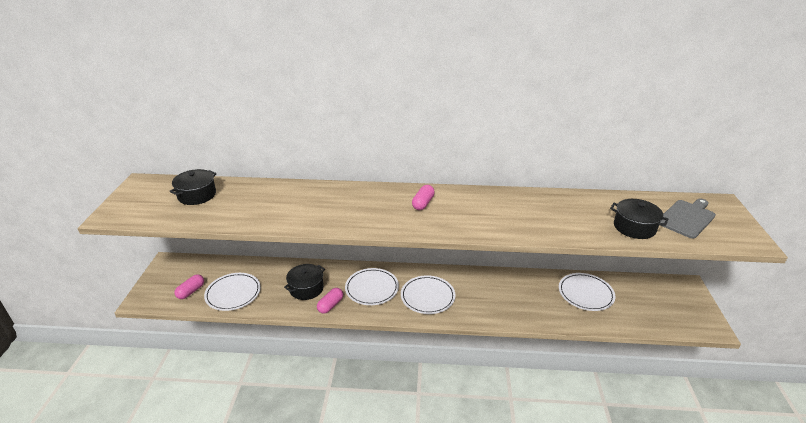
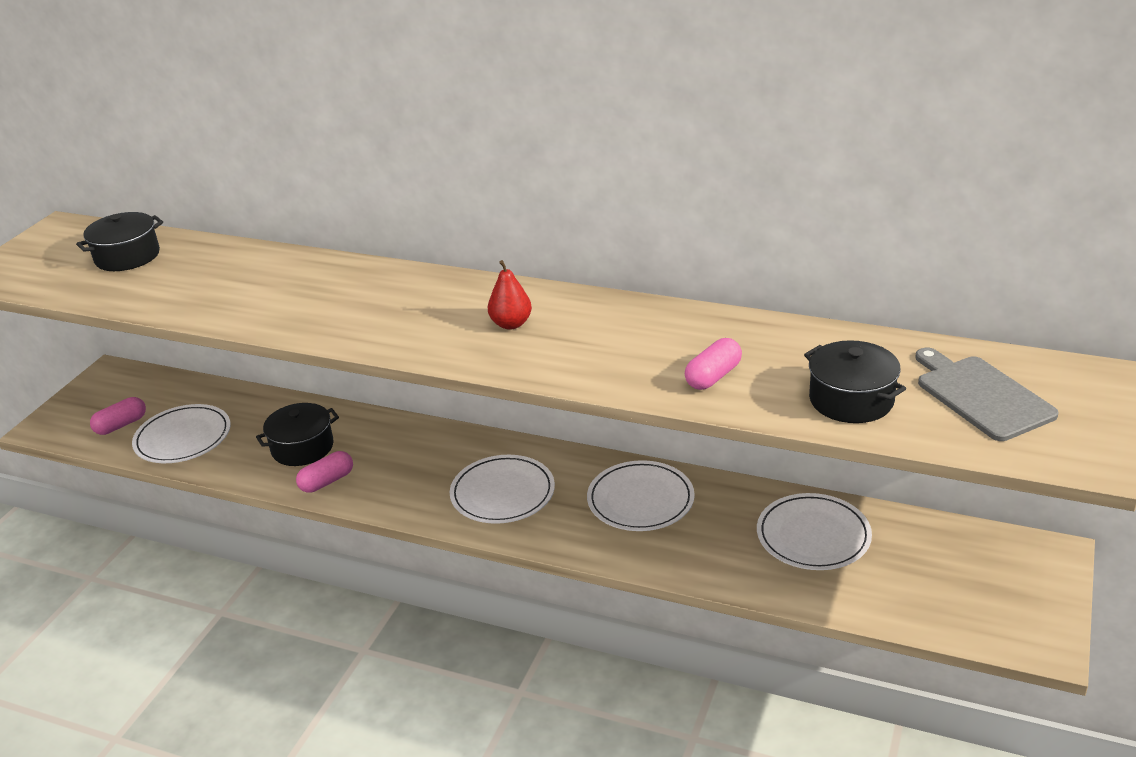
camera: 20 degrees right, 0 degrees up
(372, 288) = (412, 464): white plate -> white plate (640, 500)
(423, 203) = (481, 310): pink capsule -> pink capsule (713, 376)
(444, 209) = (511, 324): none -> red pear
(686, 218) = (981, 396): grey cutting board -> grey cutting board turned 90 degrees counterclockwise

